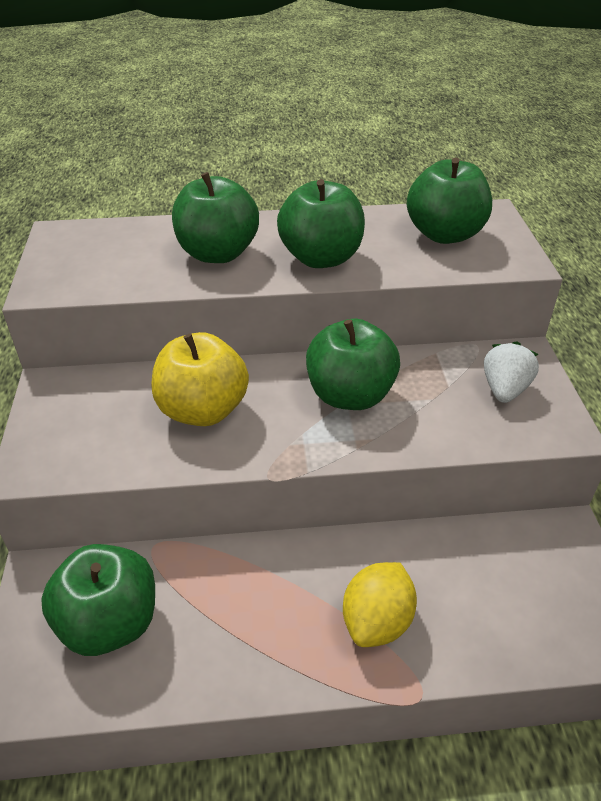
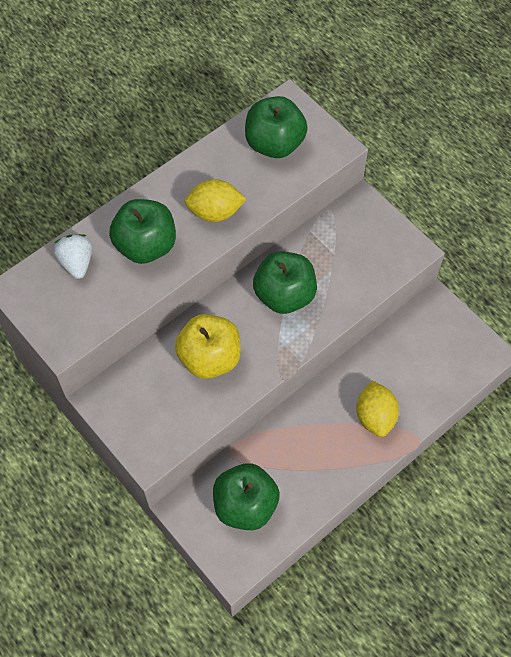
camera: 35 degrees left, 20 degrees up
(321, 258) = (215, 212): green apple -> yellow lemon
(504, 389) = (366, 238): white strawberry -> white strawberry (76, 263)

